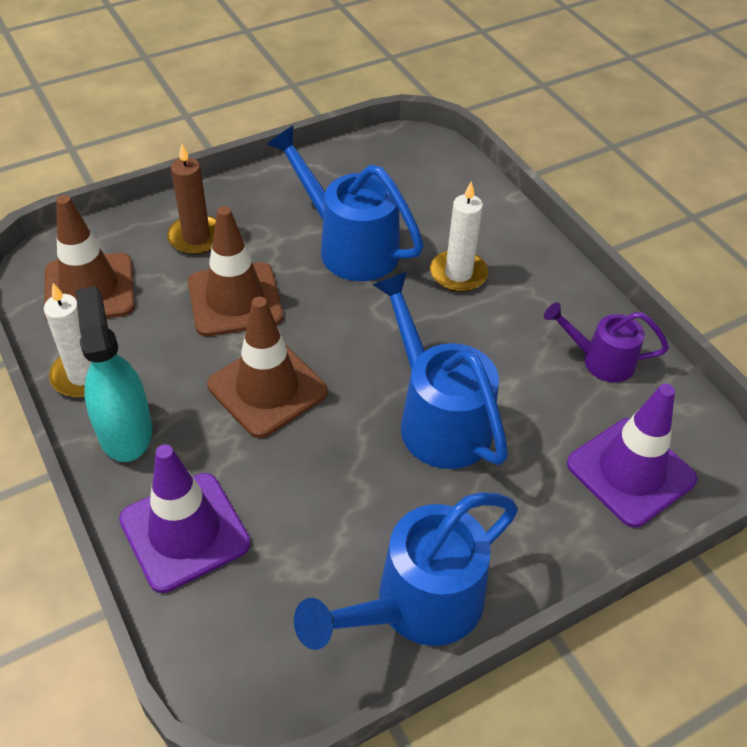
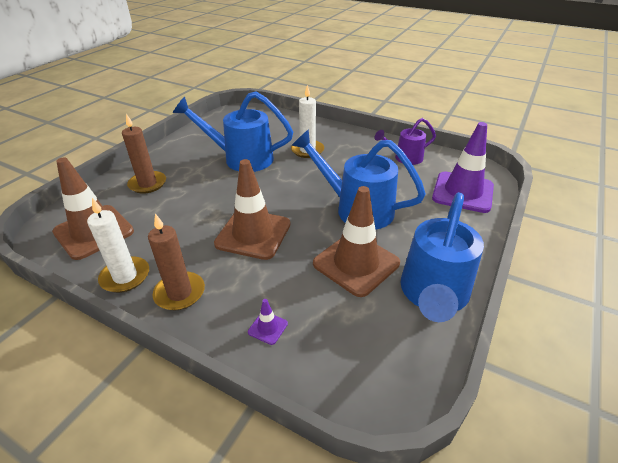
camera: 30 degrees left, 10 degrees down
(125, 430) = (180, 293): turquoise spray bottle -> brown candle
(185, 531) = (268, 328): purple traffic cone -> purple traffic cone, size x0.40
(235, 300) = (196, 202): brown traffic cone -> brown traffic cone (356, 263)

